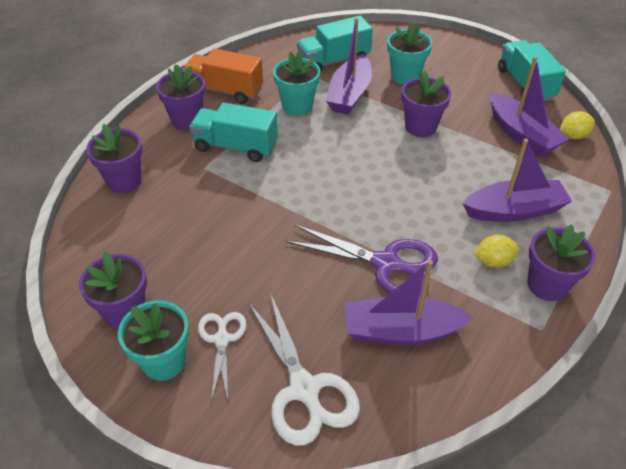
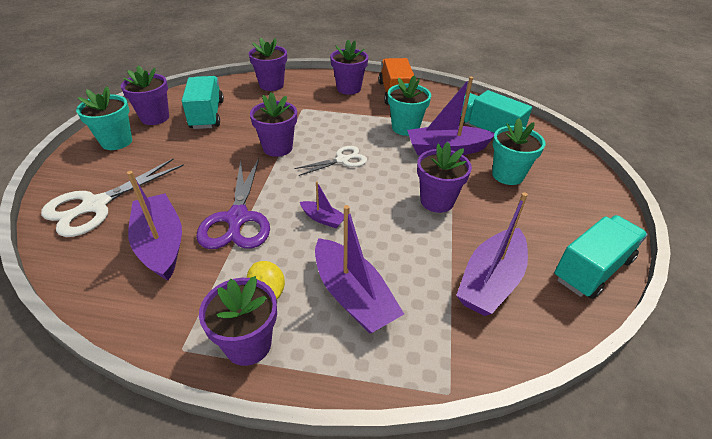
camera: 65 degrees right, 5 degrees down
(222, 339) = (138, 158): white scissors -> white scissors (342, 160)
(236, 147) = (334, 114): turquoise truck -> turquoise truck (207, 115)
(276, 207) = (277, 148): none -> purple flower pot
(413, 203) = (323, 219): none -> purple boat
(573, 136) = (531, 334): yellow lemon -> none

